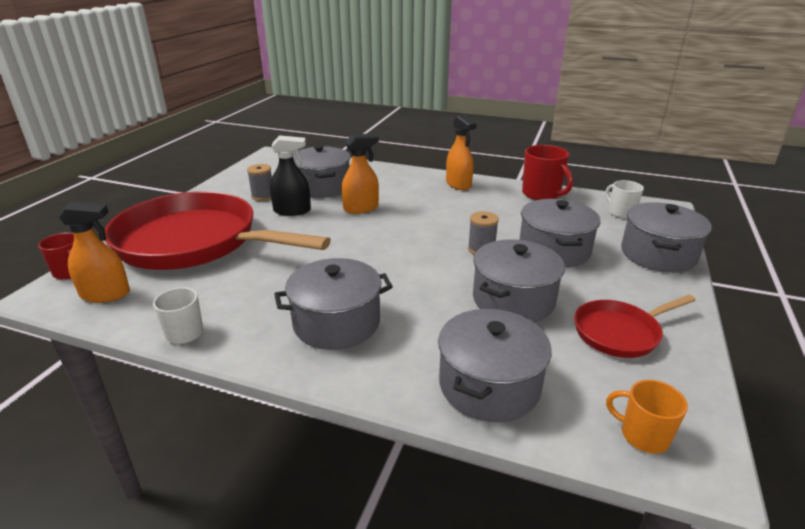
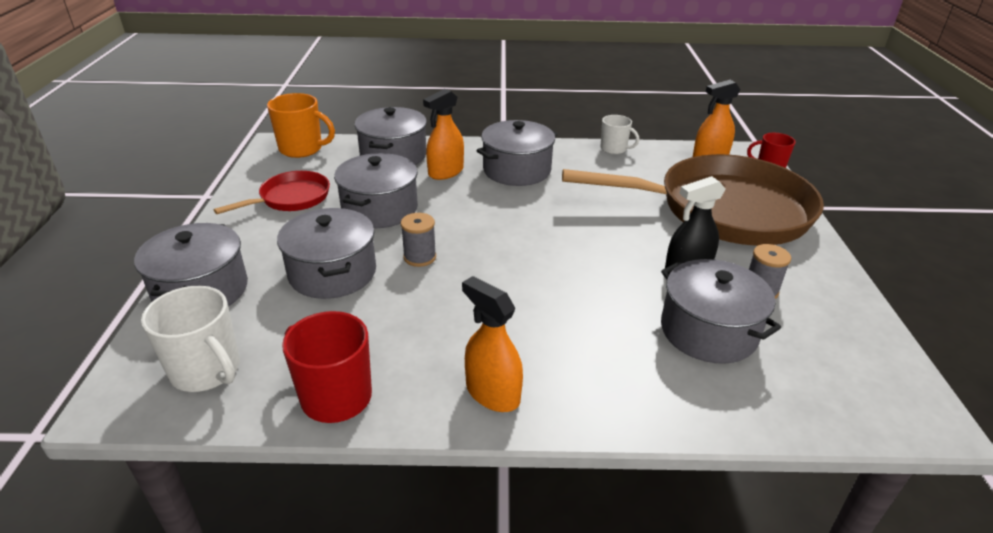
camera: 160 degrees right, 5 degrees up
(195, 242) = (723, 210): red pan -> brown pan
(361, 208) = (606, 295): orange spray bottle -> orange spray bottle (446, 172)
(621, 213) = (207, 371): white mug -> white mug, size x1.59
(643, 435) = (302, 149): orange mug -> orange mug, size x1.59

